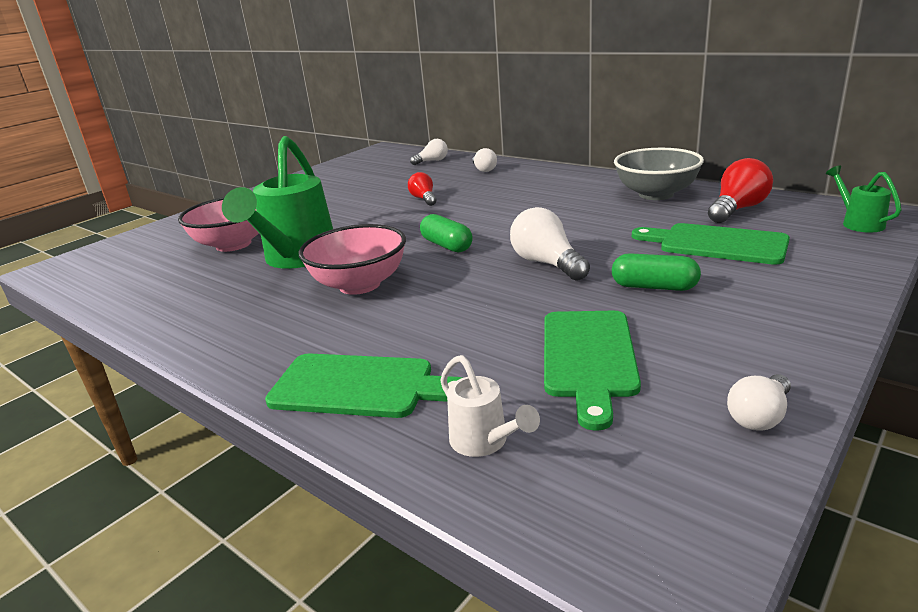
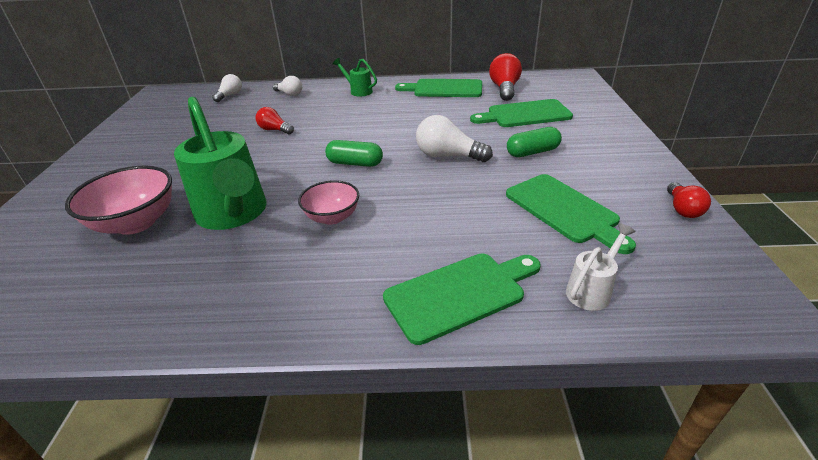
camera: 40 degrees left, 10 degrees up
(359, 285) = (332, 217): pink bowl -> pink bowl, size x0.63
(484, 442) = (591, 290): white watering can -> white watering can turned 60 degrees counterclockwise
(656, 194) = (444, 89): grey bowl -> green cutting board
(759, 416) = (682, 209): white light bulb -> red light bulb
(858, 223) = (573, 84): green watering can -> green watering can (358, 91)

